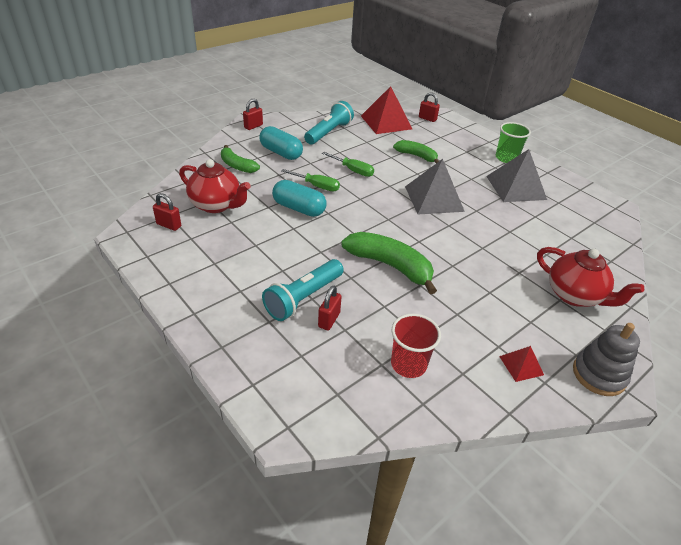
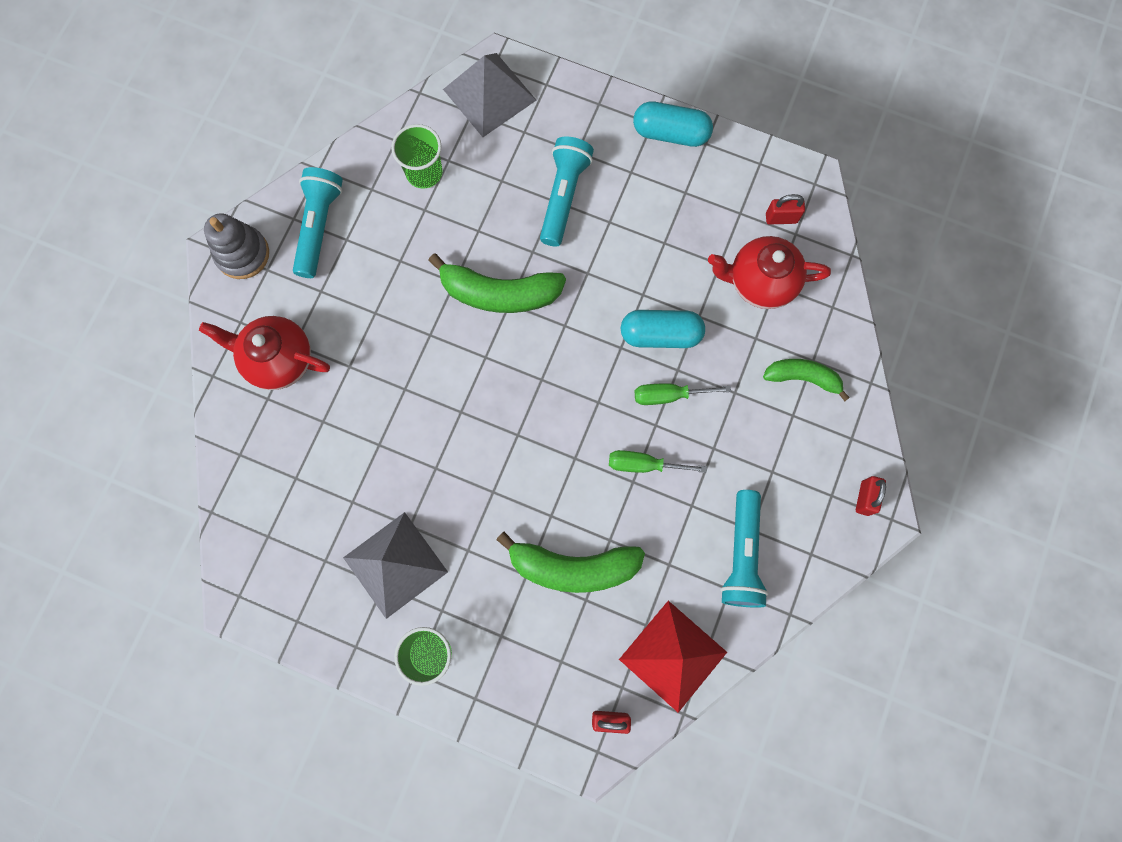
camera: 155 degrees right, 35 degrees up
(281, 153) = (770, 448): turquoise capsule -> turquoise capsule (670, 133)
(329, 320) = (522, 183): red padlock -> none
(408, 364) = (424, 172): red cup -> green cup
(416, 156) = (572, 567): green banana -> green banana, size x1.62
(434, 198) = (502, 461): grey pyramid -> grey pyramid (489, 94)
(521, 365) = (319, 226): red pyramid -> turquoise flashlight

